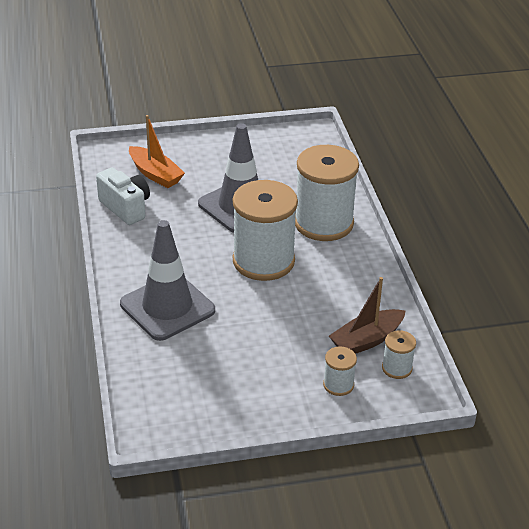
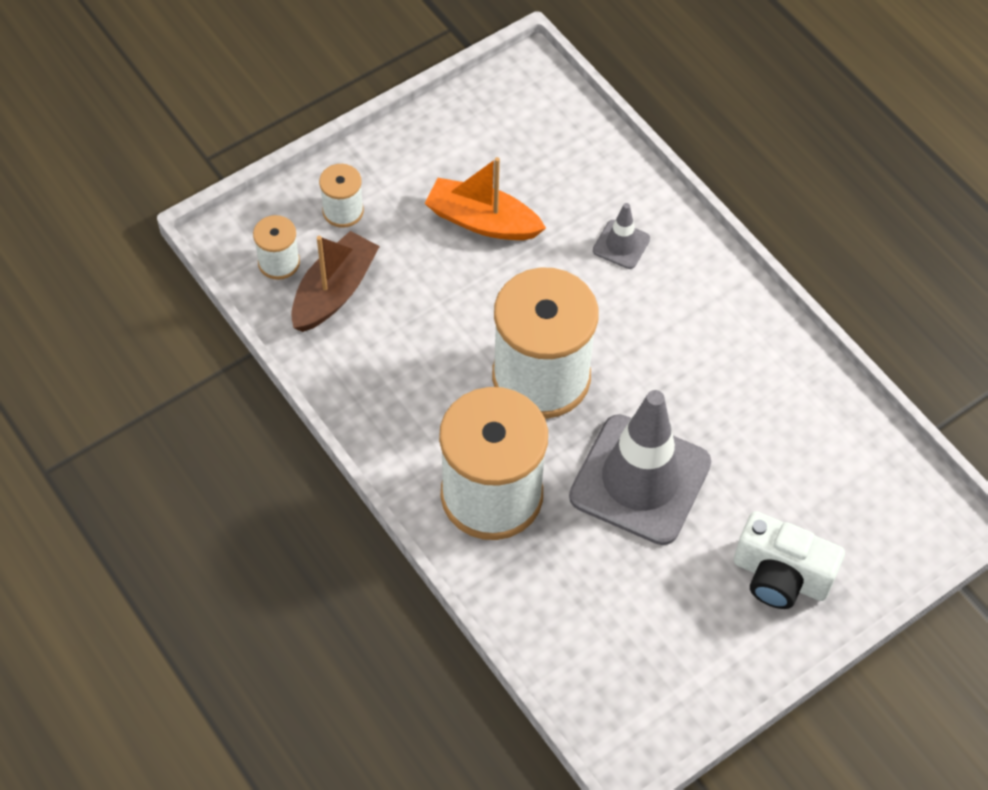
camera: 155 degrees right, 20 degrees up
(126, 208) = (808, 403): white camera -> white camera (780, 576)
(155, 174) = (820, 498): orange boat -> orange boat (482, 221)
(167, 307) = (621, 244): grey traffic cone -> grey traffic cone, size x0.43

